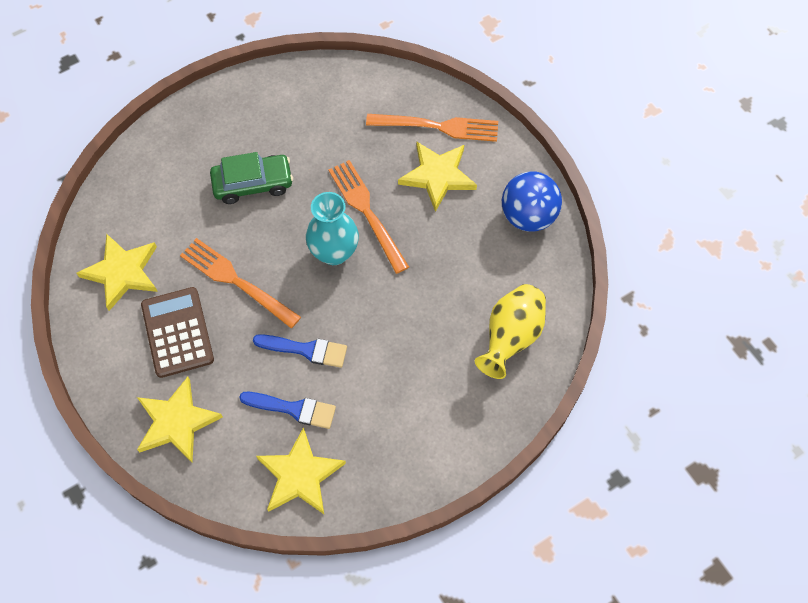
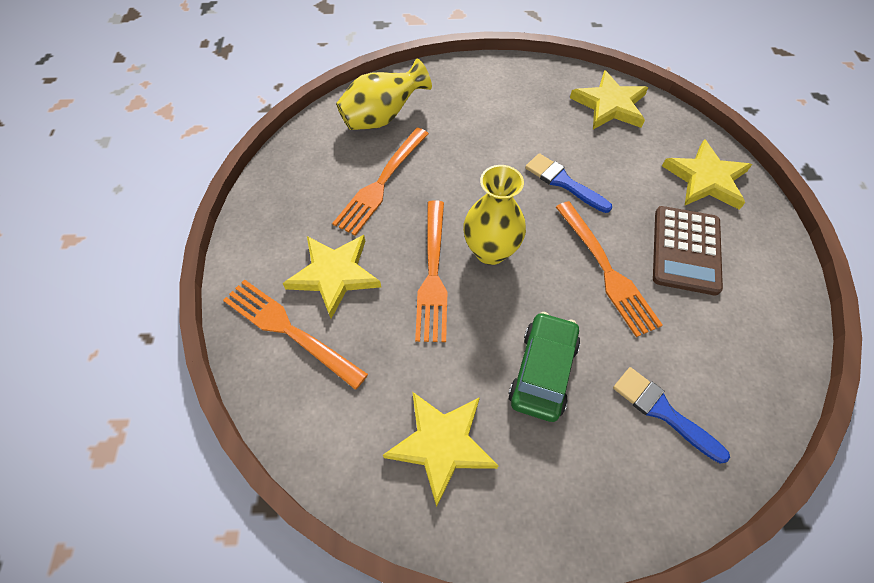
camera: 150 degrees left, 5 degrees down
(122, 272) = (736, 340): yellow star -> yellow star (442, 444)
(253, 184) = (542, 371): green car -> green car turned 90 degrees clockwise
(293, 409) = (595, 146): blue brush -> blue brush (662, 411)
(334, 252) = (490, 251): turquoise vase -> yellow vase
(460, 268) = (381, 183): none -> orange fork
(528, 216) = (284, 196): blue ball -> none

